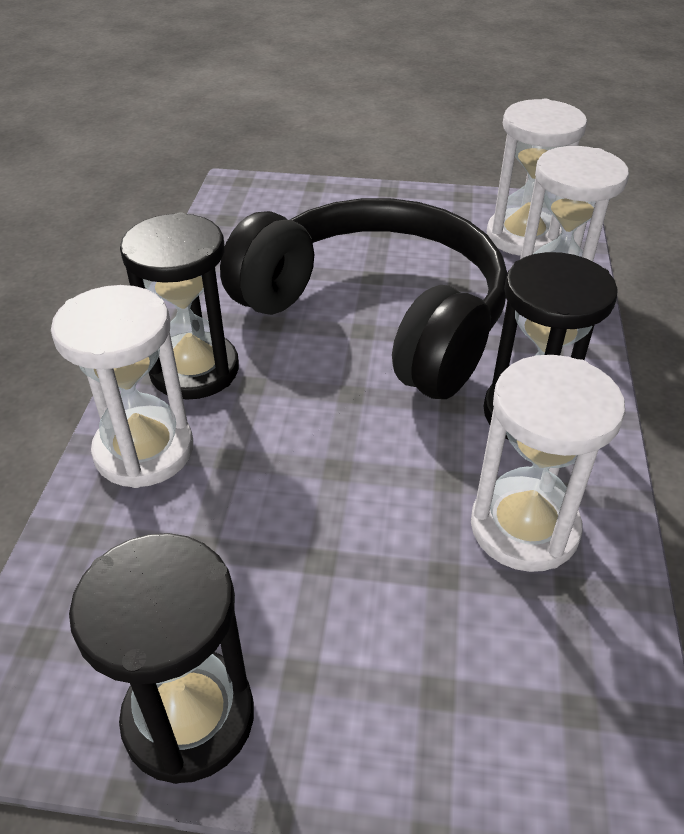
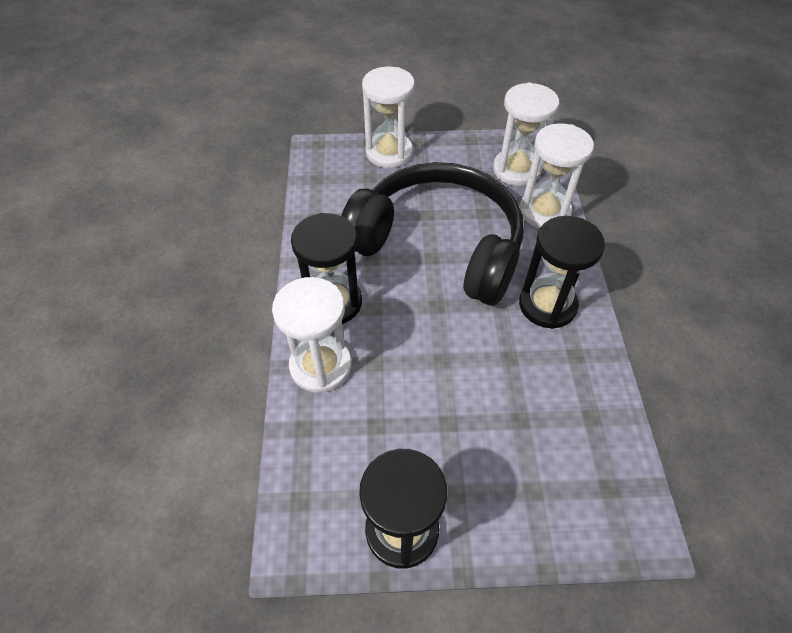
camera: 10 degrees left, 10 degrees up
(524, 527) = (559, 383): white hourglass -> white hourglass (389, 152)

